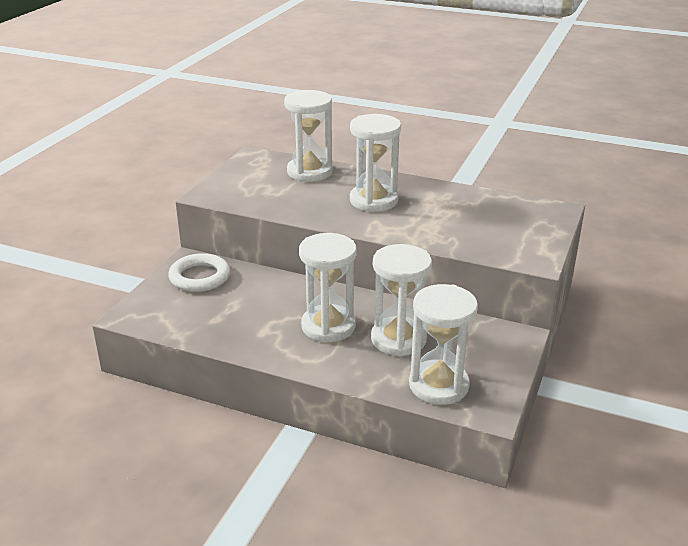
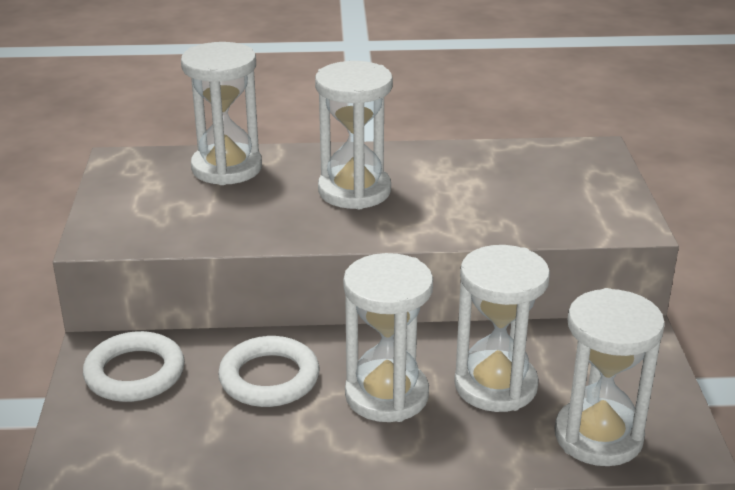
camera: 25 degrees left, 0 degrees up
(269, 299) = (269, 378): none -> white ring

